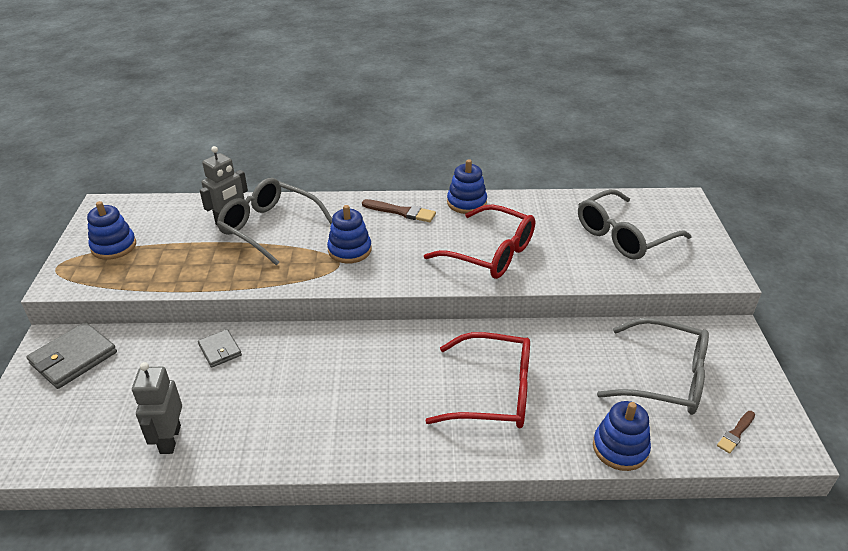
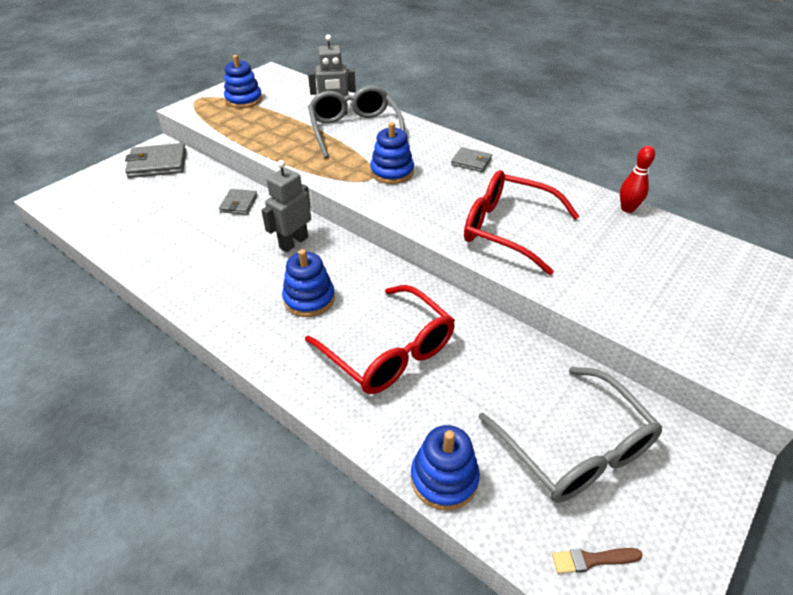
camera: 40 degrees right, 5 degrees up
(170, 439) = (142, 244): grey robot -> grey robot (293, 242)
(401, 212) = (471, 162): brown brush -> grey wallet
(466, 203) = (540, 179): blue stacking toy -> blue stacking toy (309, 299)
(489, 253) = (509, 230): red glasses -> red glasses turned 135 degrees clockwise
(544, 198) = (627, 209): none -> red bowling pin
(624, 235) = (678, 282): grey glasses -> none

